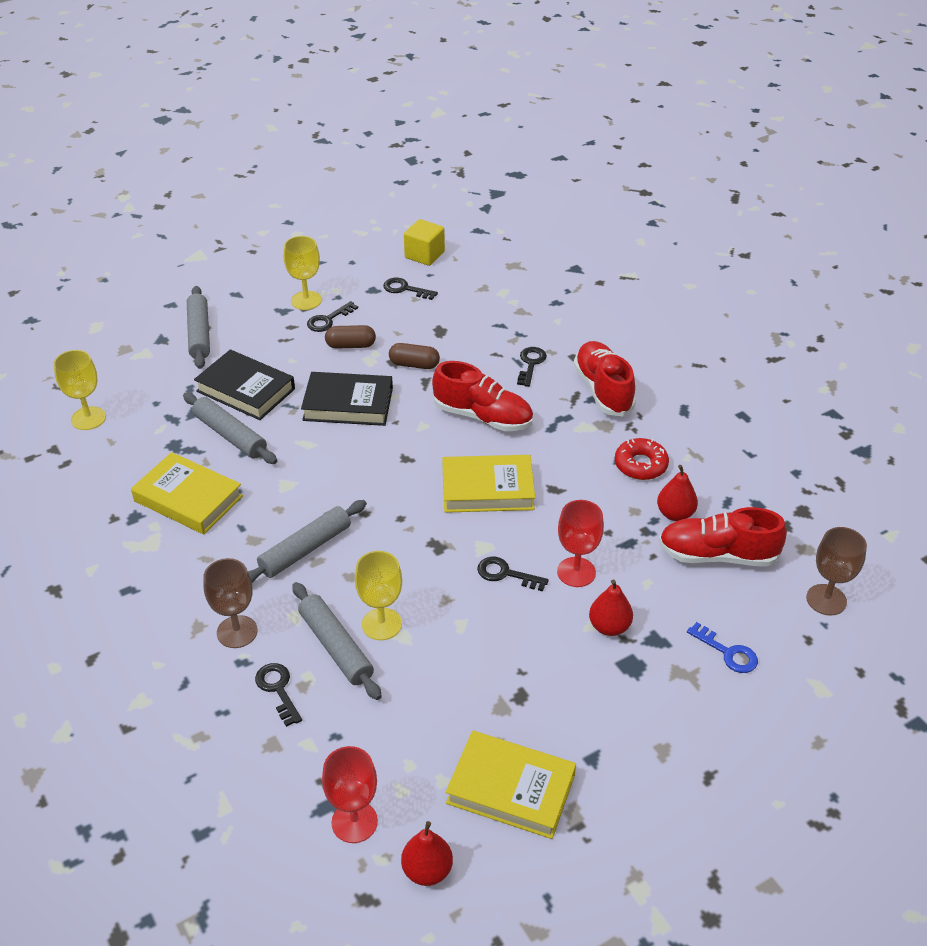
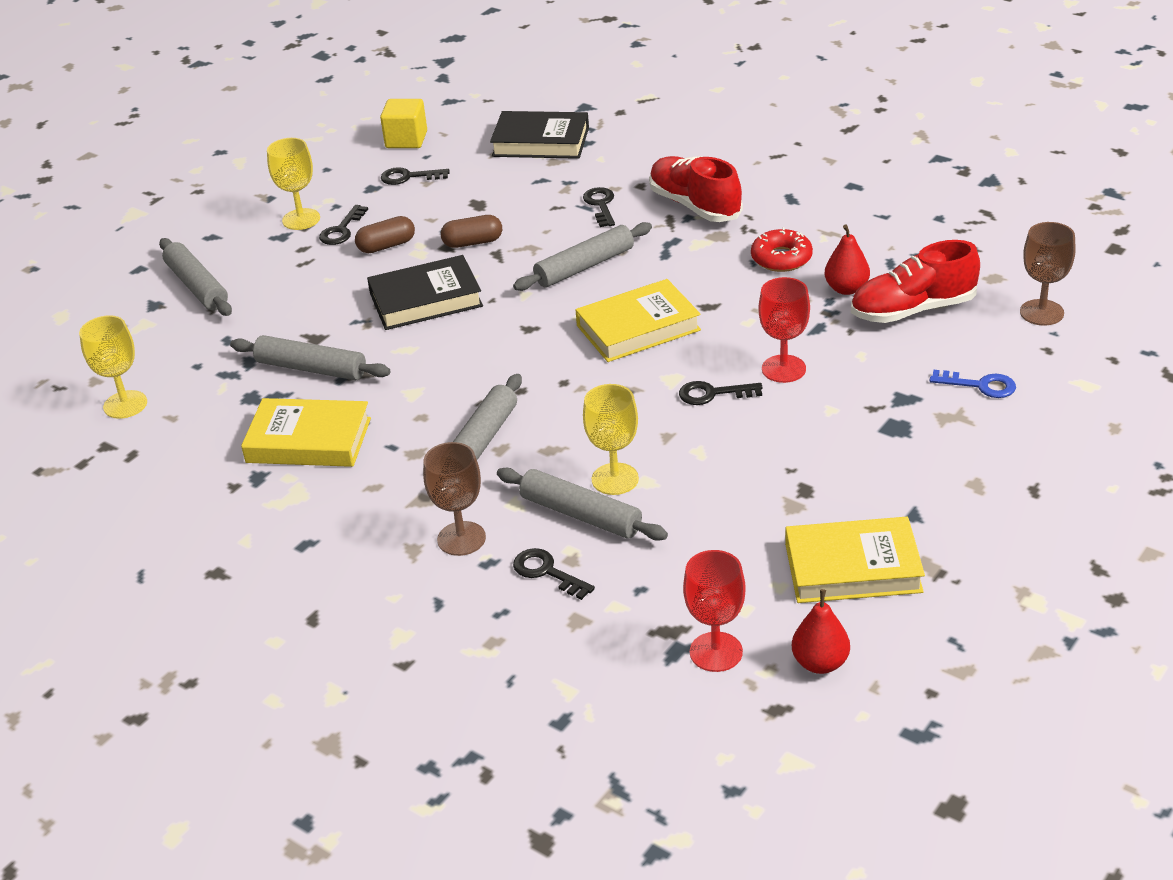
camera: 20 degrees left, 5 degrees down
(245, 390) = (296, 322): black book -> black book (541, 142)
(483, 417) = (584, 266): red shoe -> grey rolling pin
(609, 627) = (850, 403): red pear -> none

